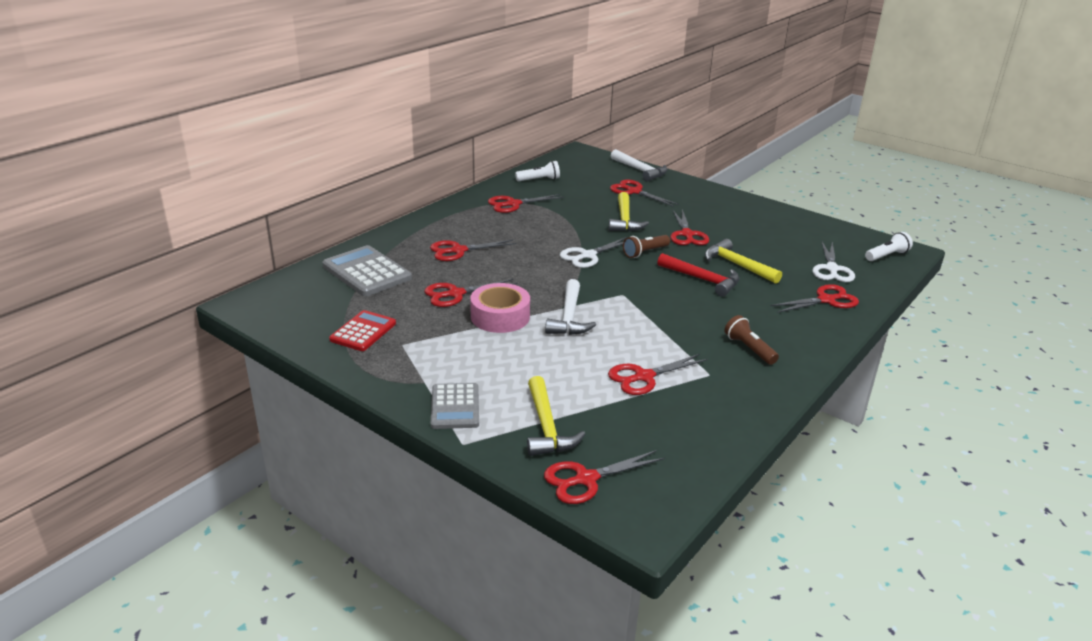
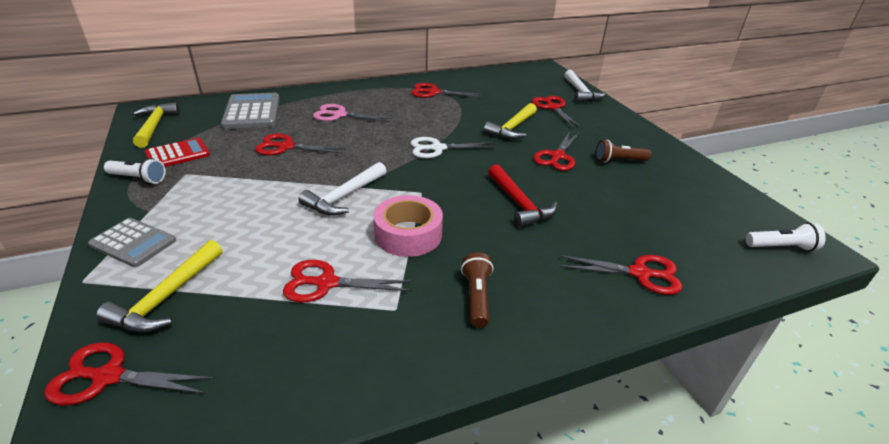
camera: 30 degrees right, 5 degrees up
(455, 407) = (133, 243): grey calculator -> grey calculator turned 90 degrees counterclockwise
(458, 251) = (339, 115): red scissors -> pink scissors
(500, 316) = (290, 176): pink tape -> pink tape (408, 234)
(539, 180) = (481, 80): white flashlight -> white flashlight (138, 179)
(645, 252) = (494, 161): brown flashlight -> brown flashlight (618, 161)
(737, 265) = (575, 201): yellow hammer -> yellow hammer (155, 126)
(831, 269) = (687, 239): white scissors -> none

